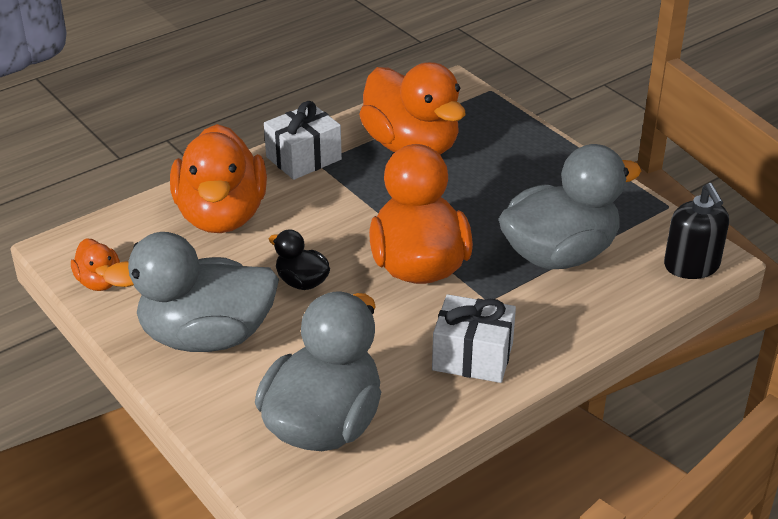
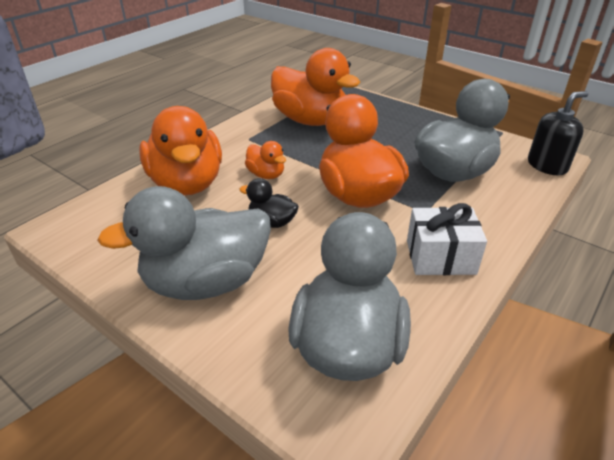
camera: 15 degrees left, 0 degrees up
(99, 282) = (93, 251): orange duck -> orange duck (266, 175)
(303, 158) = (236, 137): white gift -> none
(691, 266) = (547, 165): black soap dispenser -> black soap dispenser turned 90 degrees counterclockwise

